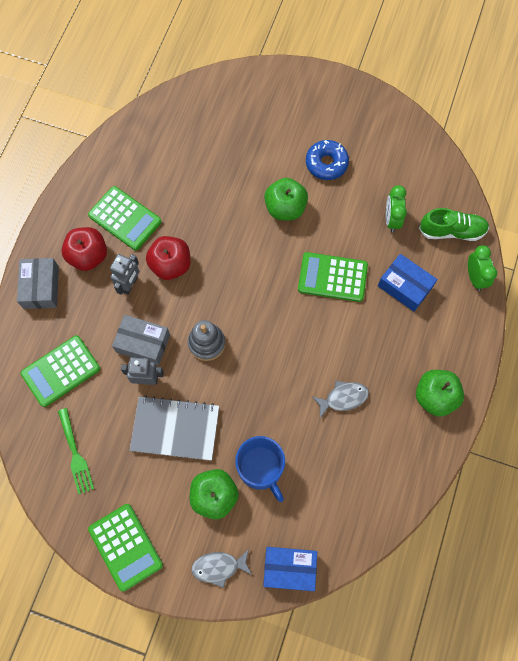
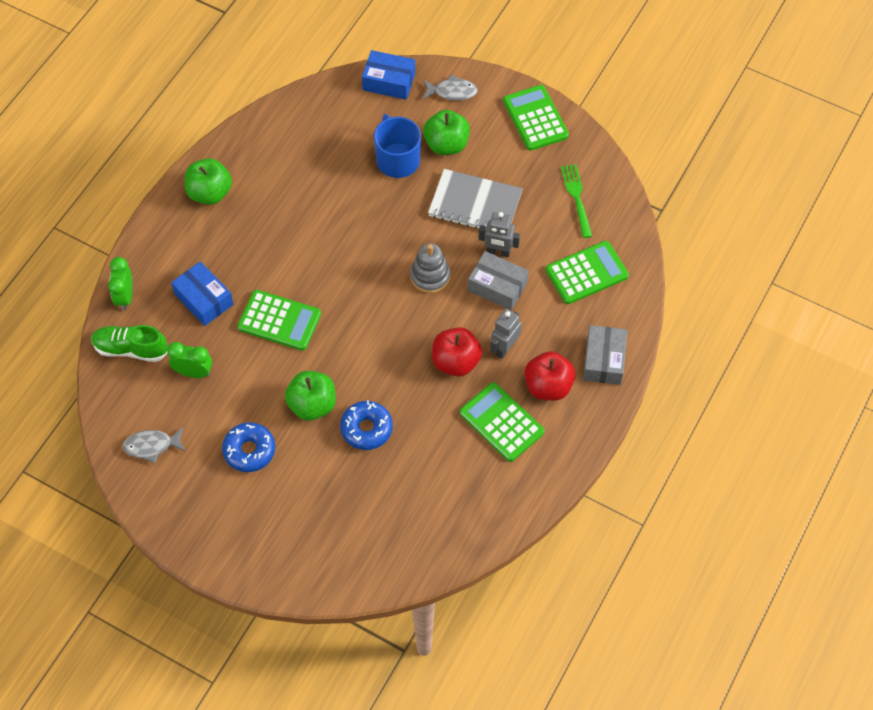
camera: 170 degrees left, 10 degrees down
(236, 196) = (366, 429): none -> blue donut
(343, 398) = (301, 205): grey fish -> grey fish (152, 446)
(392, 219) = (193, 372): green clock -> green clock turned 90 degrees counterclockwise

